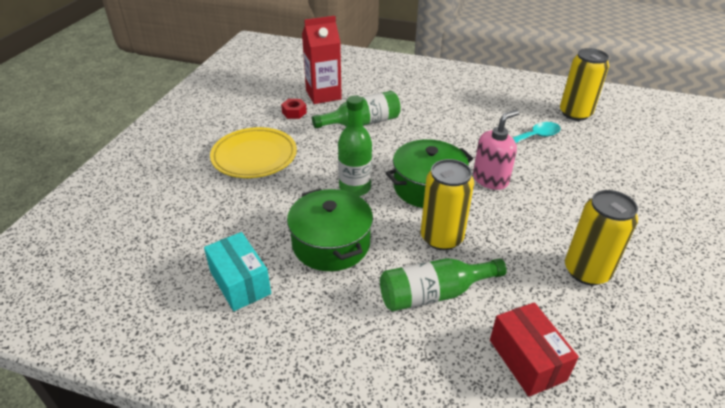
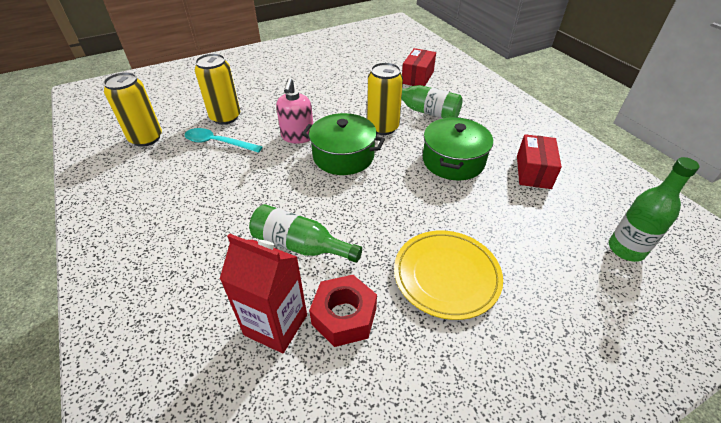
camera: 135 degrees left, 5 degrees up
(240, 282) = (533, 172): turquoise box -> red box
(294, 112) = (344, 316): red nut -> red nut, size x1.79
(355, 188) = (393, 186): green bottle -> green bottle (626, 249)
(490, 179) = (297, 136): pink soap dispenser -> pink soap dispenser turned 90 degrees counterclockwise
(586, 271) = (339, 81): yellow can -> yellow can (225, 117)

